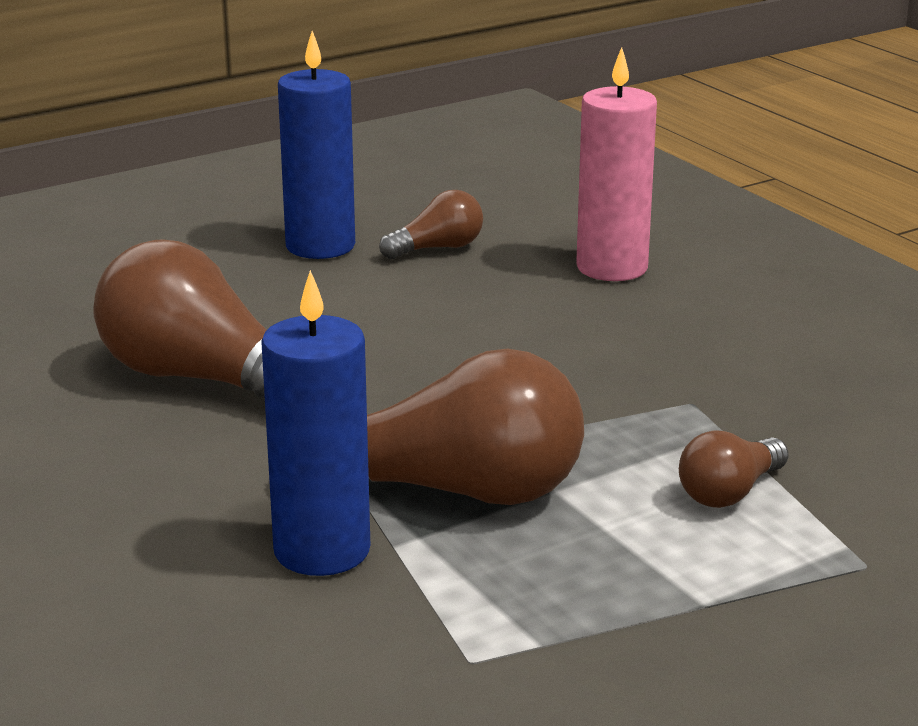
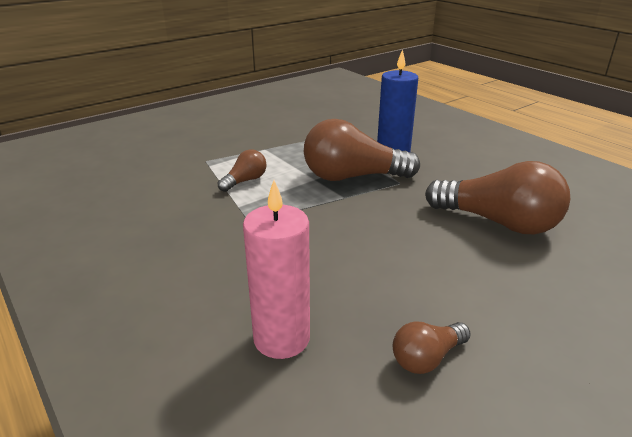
camera: 175 degrees right, 5 degrees up
(320, 246) = (525, 355): blue candle -> none

